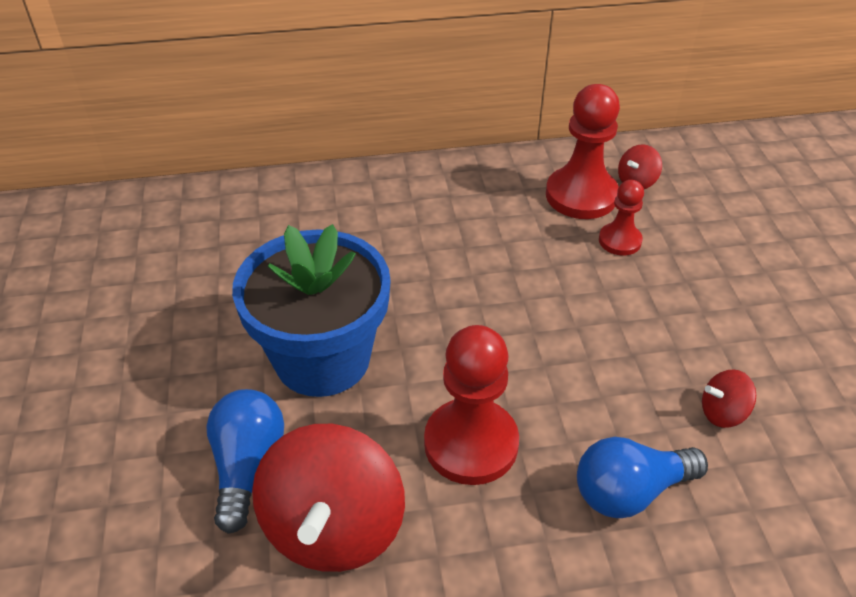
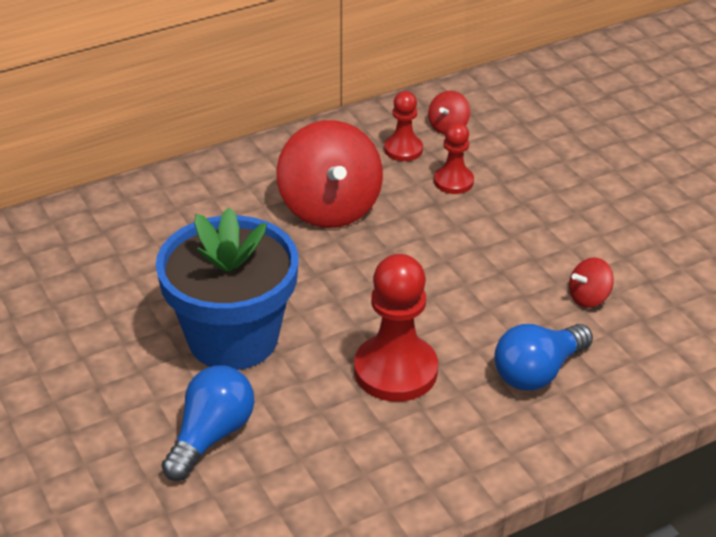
camera: 20 degrees left, 5 degrees down
(247, 466) = (211, 435): blue light bulb -> blue light bulb turned 45 degrees clockwise
(333, 528) = (310, 460): red spinning top -> red spinning top (329, 208)
(581, 195) = (403, 149): red pawn -> red pawn, size x0.56

